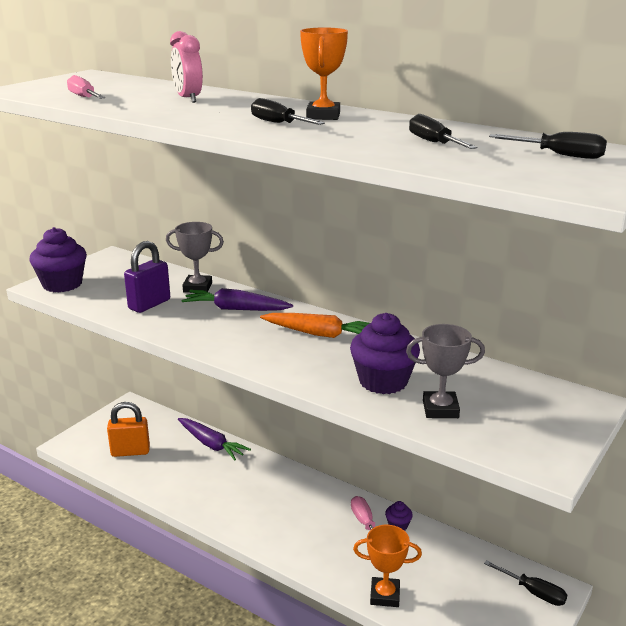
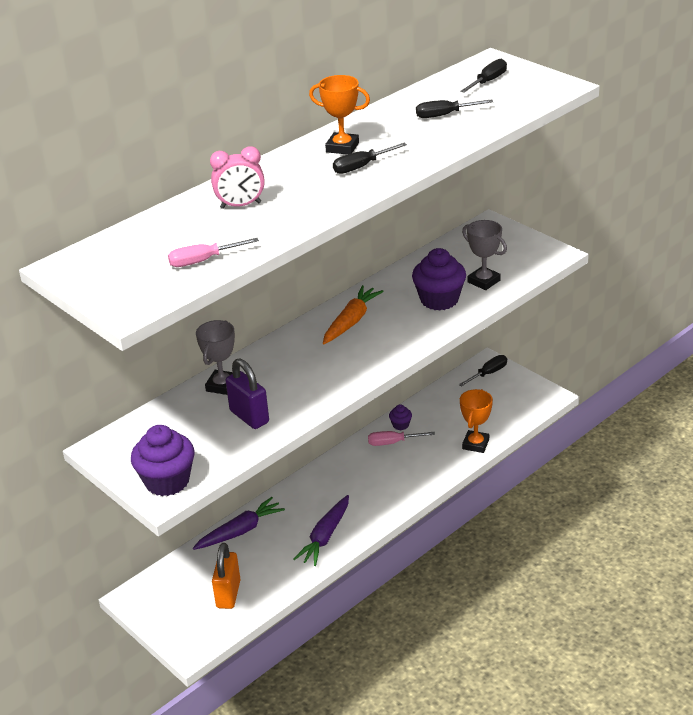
camera: 75 degrees left, 10 degrees up
(235, 309) = (283, 363): purple carrot -> purple carrot (325, 536)
(440, 409) = (484, 281): grey trophy -> grey trophy turned 60 degrees counterclockwise

